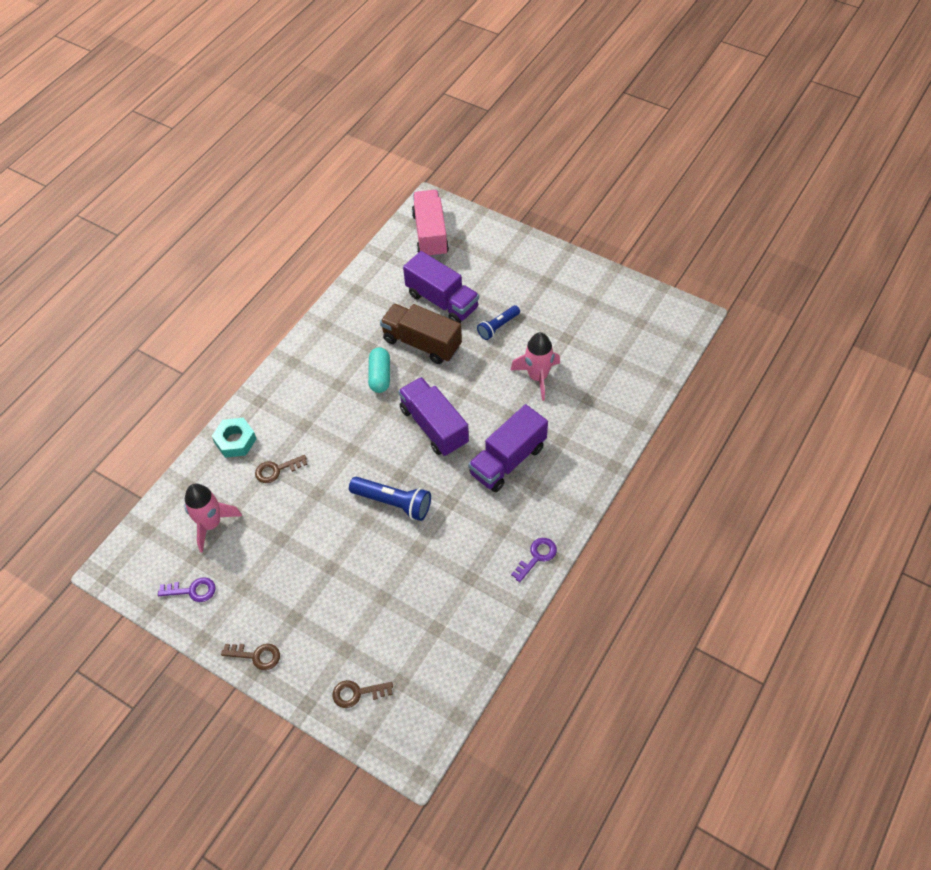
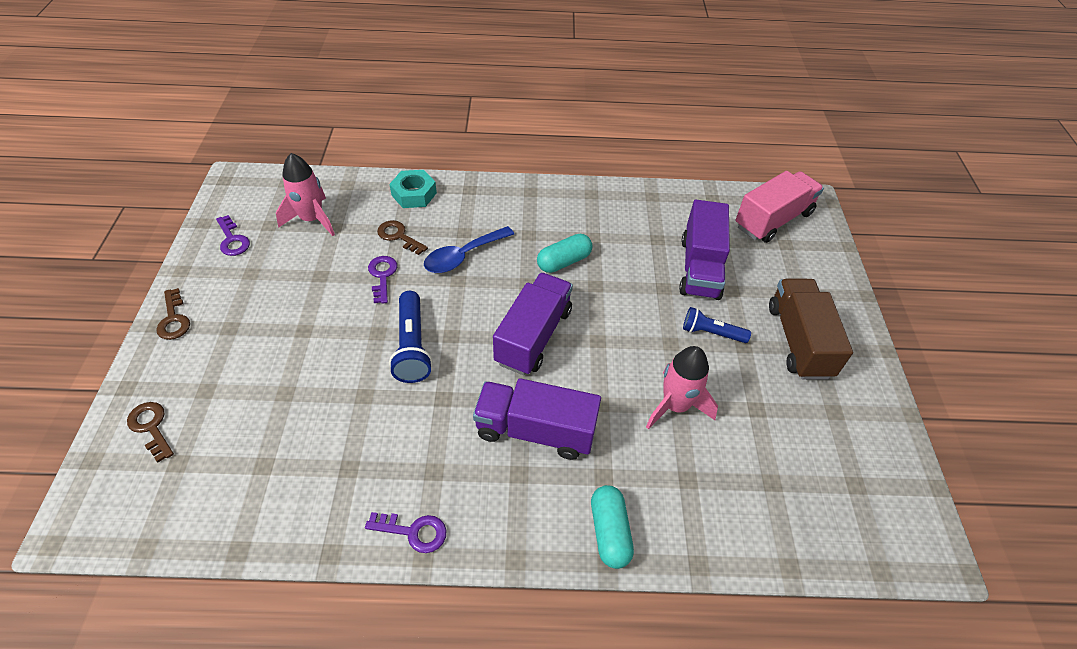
camera: 55 degrees right, 5 degrees down
(312, 496) = (382, 276): none -> purple key
(329, 436) = (463, 256): none -> blue spoon
(422, 343) = (632, 276): brown truck -> brown truck (798, 341)
(596, 455) = (609, 532): none -> turquoise capsule

